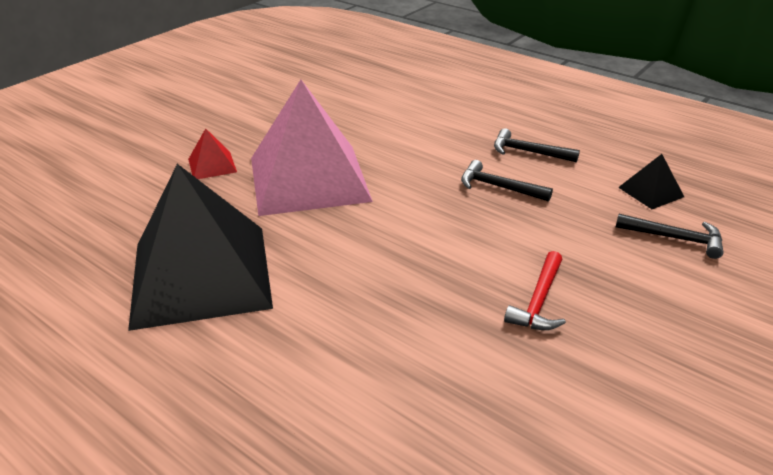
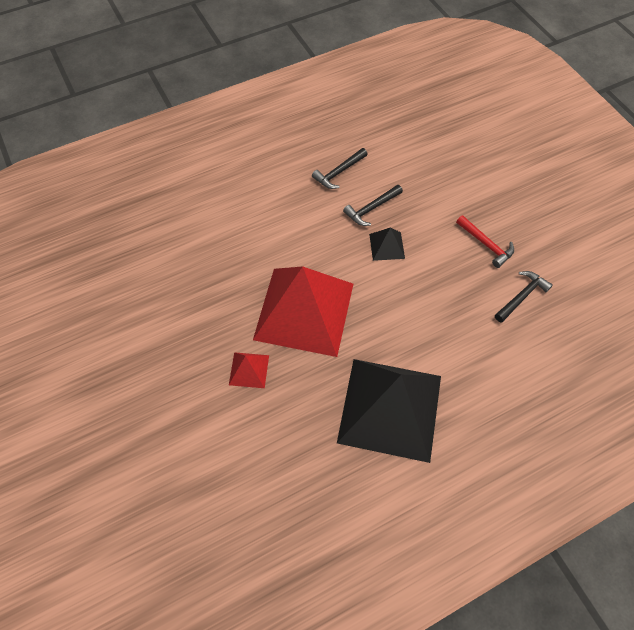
camera: 65 degrees left, 25 degrees up
(308, 179) = (304, 311): pink pyramid -> red pyramid
(650, 192) = (414, 140): black pyramid -> black pyramid (386, 246)
(674, 238) = (460, 157): black hammer -> black hammer (521, 296)

